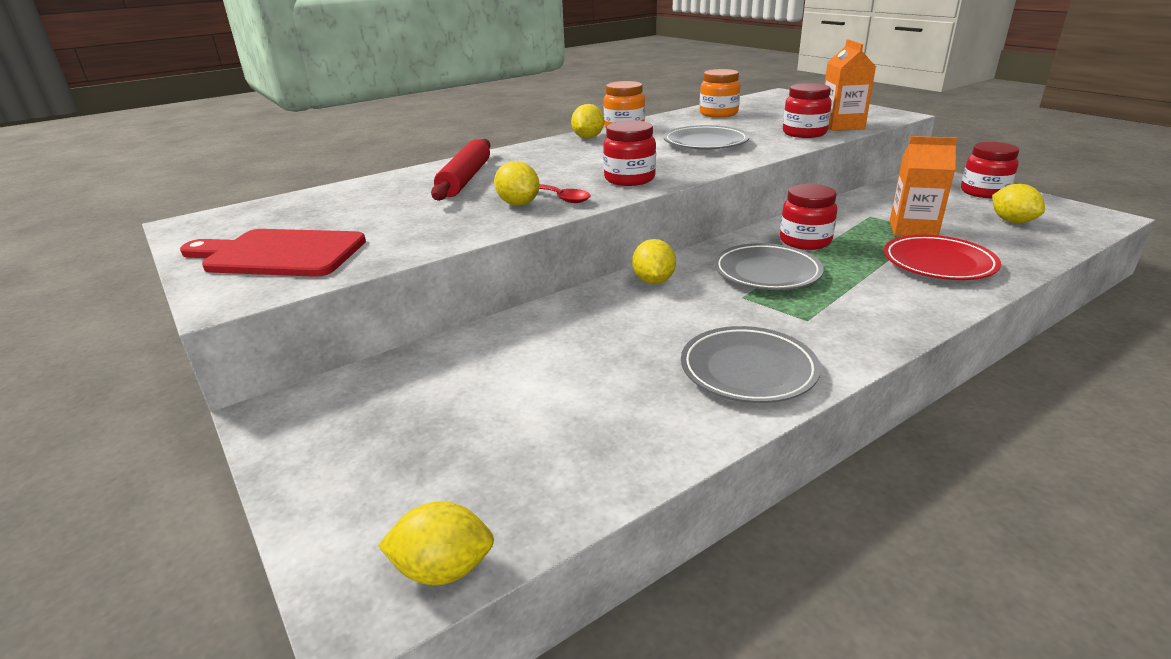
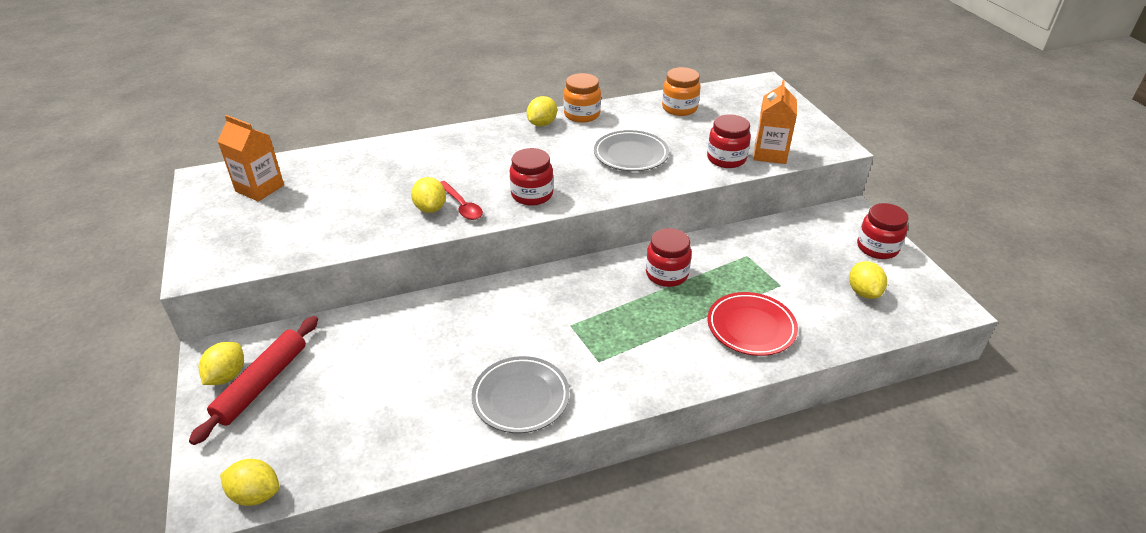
camera: 15 degrees right, 10 degrees up
(279, 254) = (245, 230): red cutting board -> none
(465, 179) = (412, 164): red rolling pin -> red rolling pin (262, 383)
(653, 281) = (518, 291): yellow lemon -> yellow lemon (227, 376)
(767, 272) = (608, 303): grey plate -> none
(913, 229) = (768, 281): orange carton -> orange carton (260, 188)

